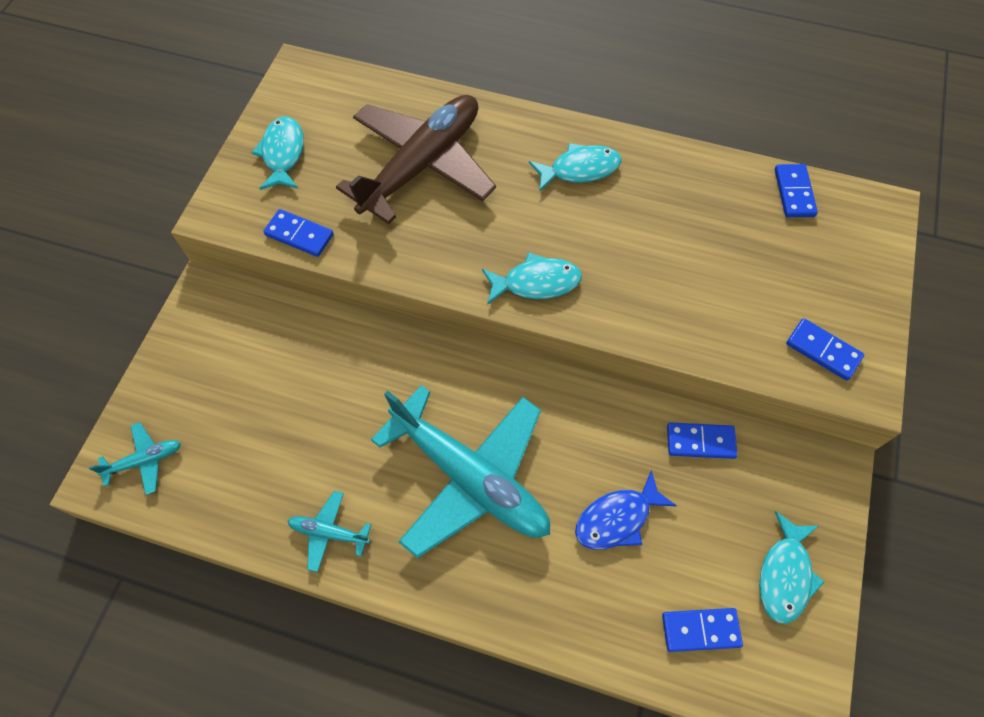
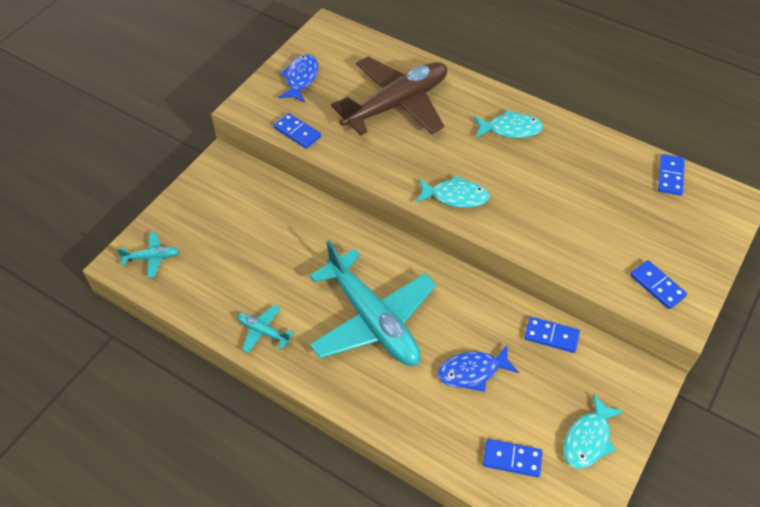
camera: 15 degrees right, 10 degrees down
(283, 154) = (301, 78): turquoise fish -> blue fish

